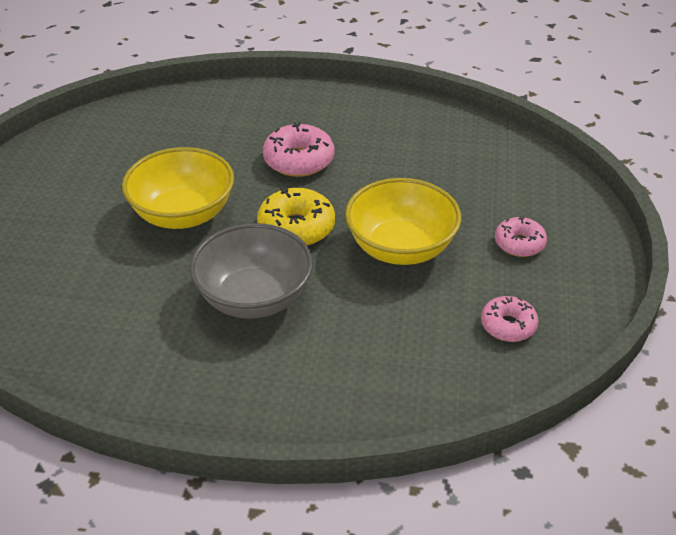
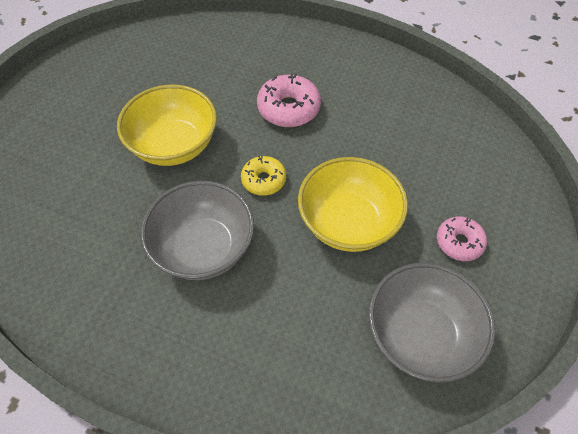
camera: 15 degrees right, 15 degrees up
(296, 227) = (263, 180): yellow donut -> yellow donut, size x0.65
(508, 325) = (420, 335): pink donut -> grey bowl

